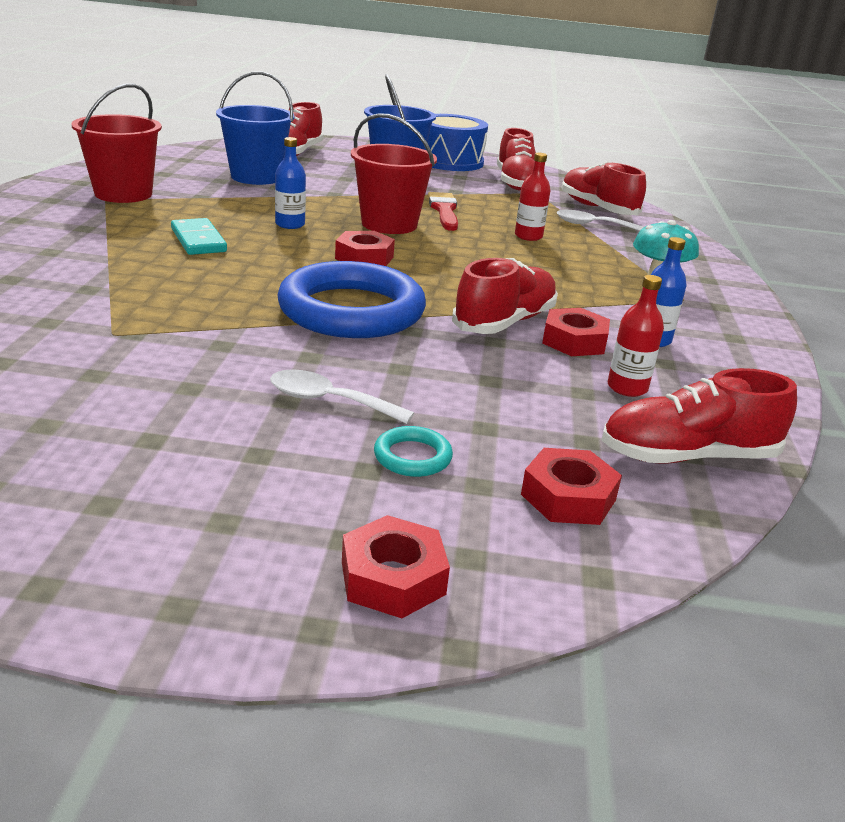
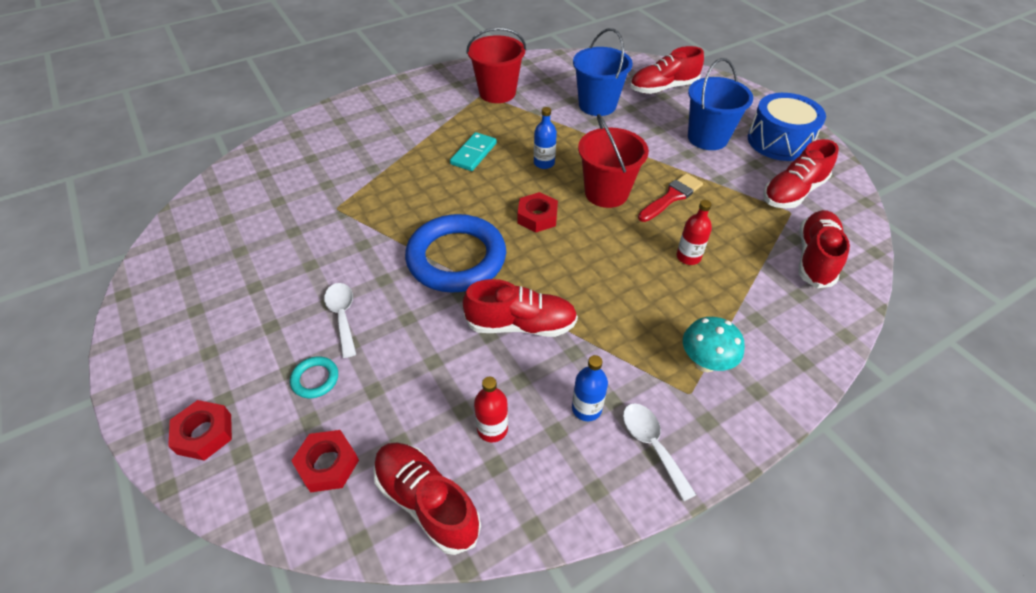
camera: 55 degrees right, 20 degrees up
(574, 341) = (533, 370): red nut -> none
(593, 225) = (770, 274): white spoon -> white spoon (652, 445)

